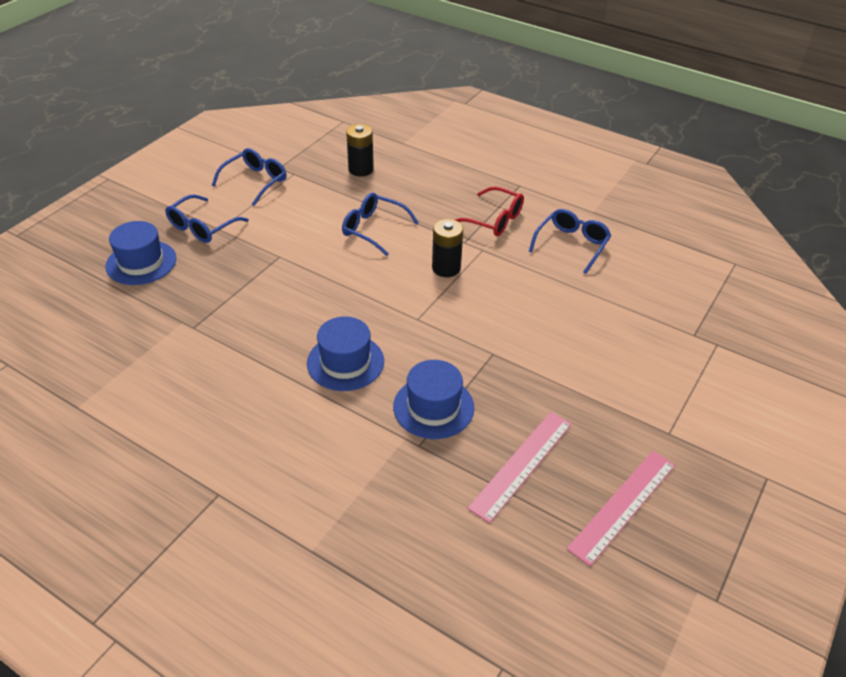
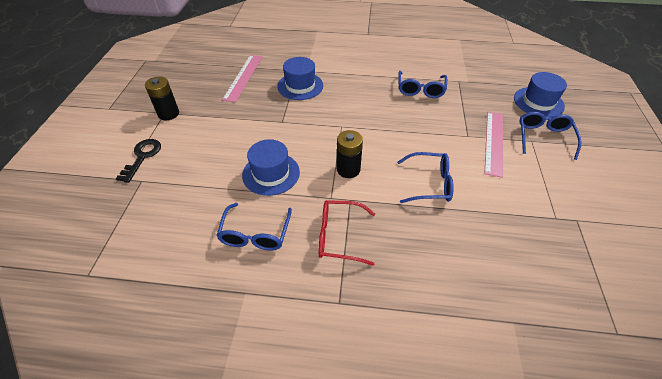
camera: 155 degrees right, 5 degrees up
(255, 182) = (571, 194): blue glasses -> blue glasses (420, 89)
(345, 362) = (362, 91): blue hat -> blue hat (271, 173)
(361, 169) = (509, 251): black battery -> black battery (168, 114)
(622, 505) = (189, 77): pink ruler -> pink ruler (494, 142)
(696, 366) = (142, 157): none -> black key

